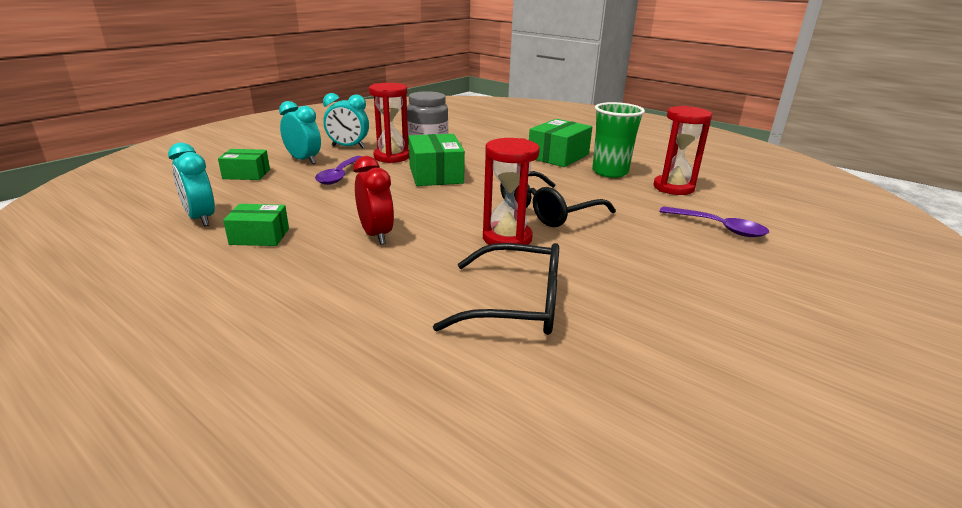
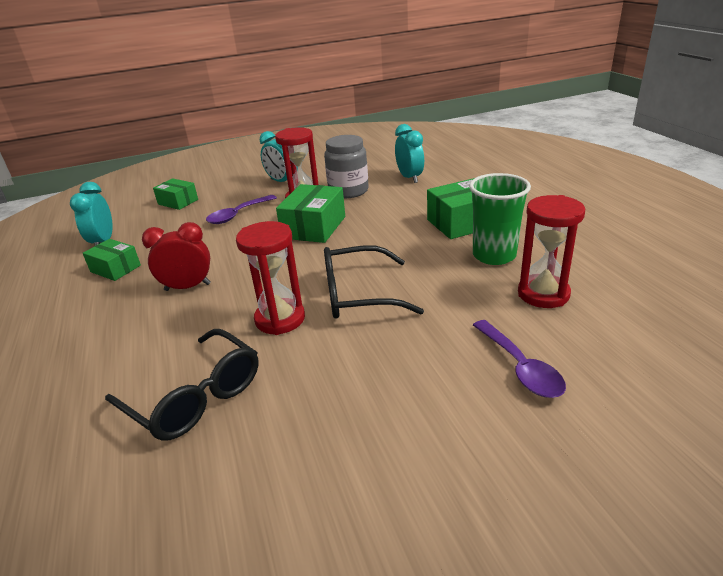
camera: 35 degrees right, 5 degrees up
(303, 160) = (232, 193): turquoise clock -> turquoise clock (409, 178)
(376, 235) = (187, 287): red clock -> red clock turned 105 degrees counterclockwise

